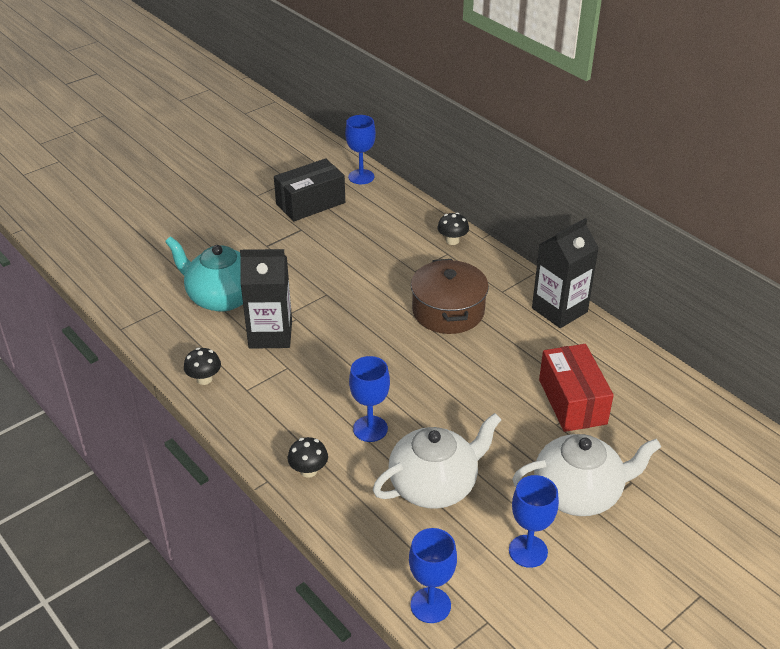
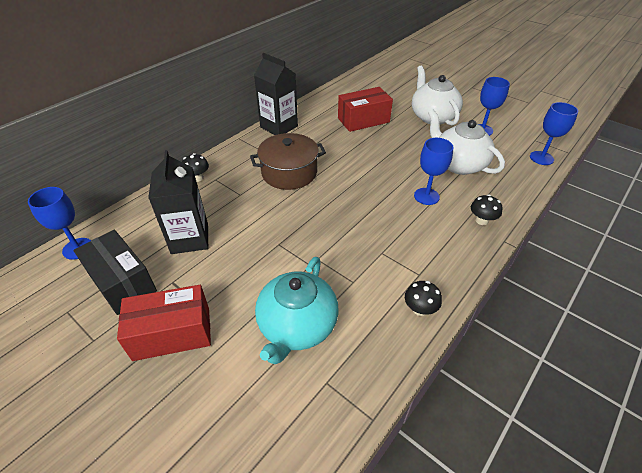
camera: 100 degrees left, 5 degrees up
(245, 231) = (172, 333): none -> red box
(270, 334) = (344, 272): black carton -> black carton (190, 238)

